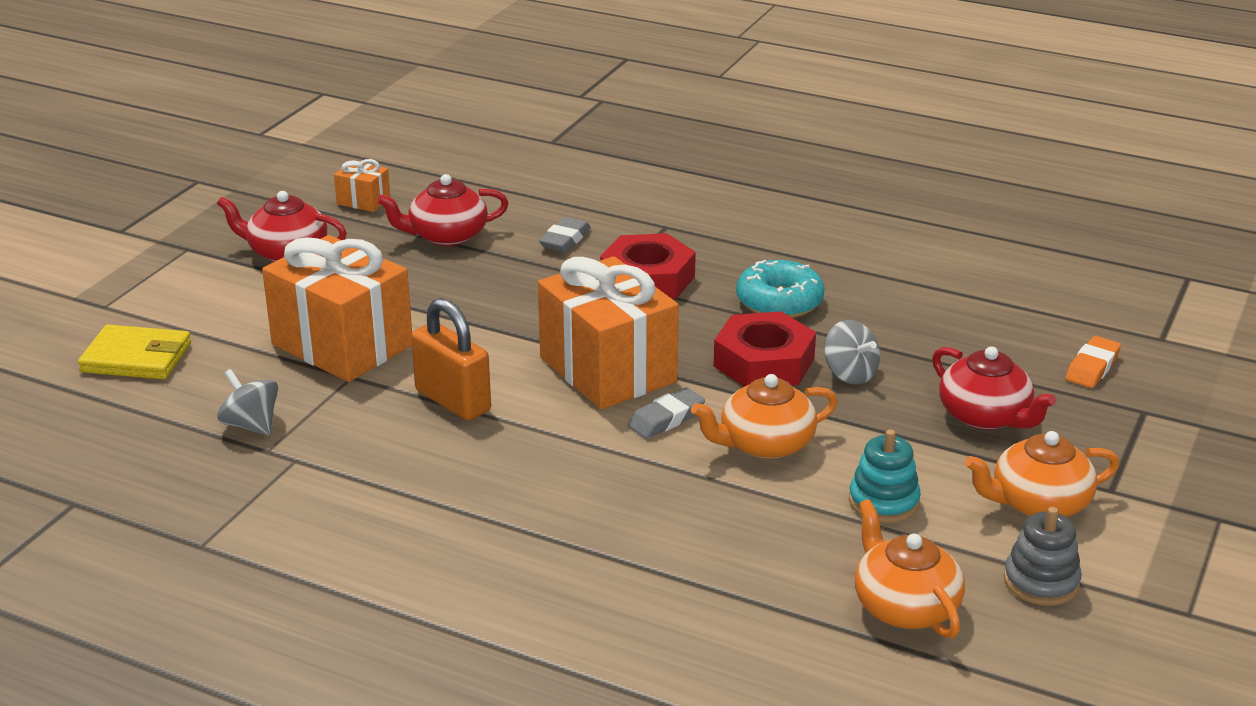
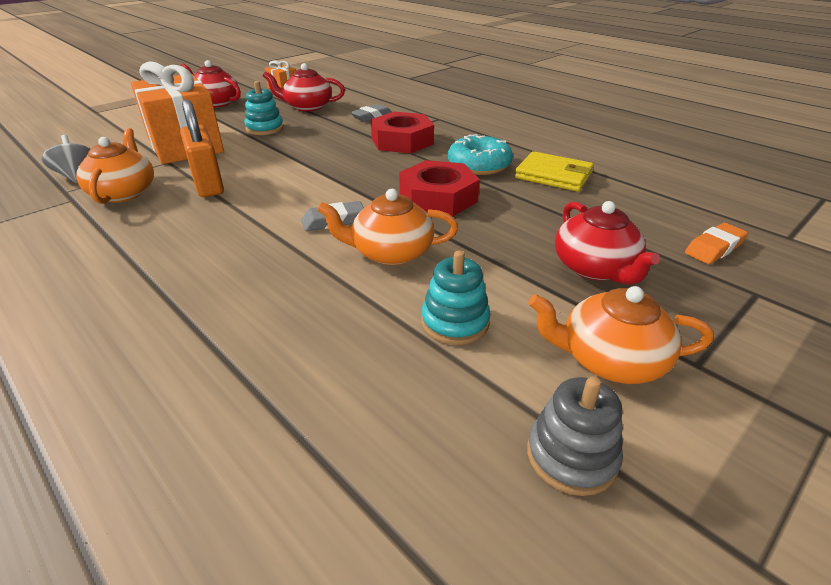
camera: 20 degrees right, 5 degrees up
(136, 358) = (73, 135): yellow wallet -> yellow wallet (553, 175)
(426, 291) = (265, 128): none -> turquoise stacking toy
(608, 370) = (325, 184): orange gift -> none
(850, 374) = (497, 216): grey spinning top -> none
(904, 606) = (398, 443): orange teapot -> orange teapot (124, 192)

